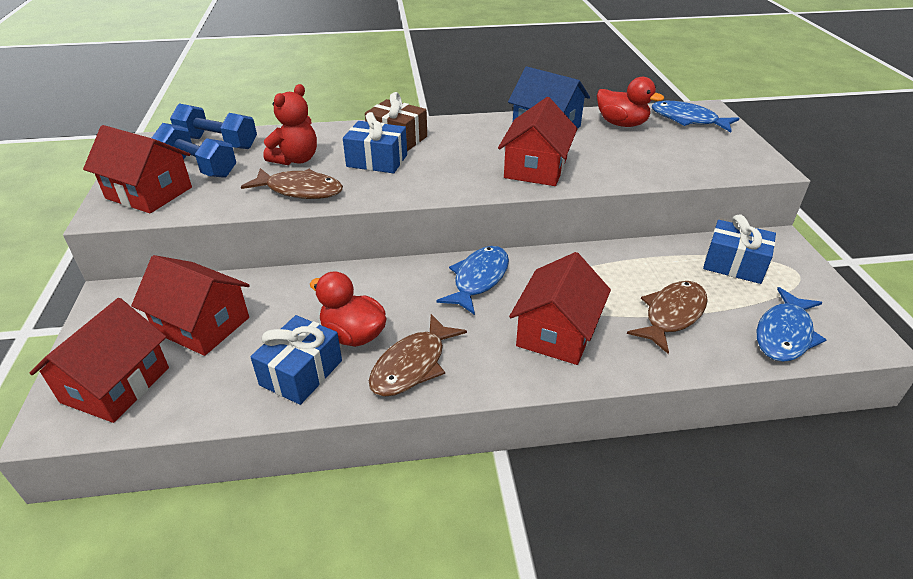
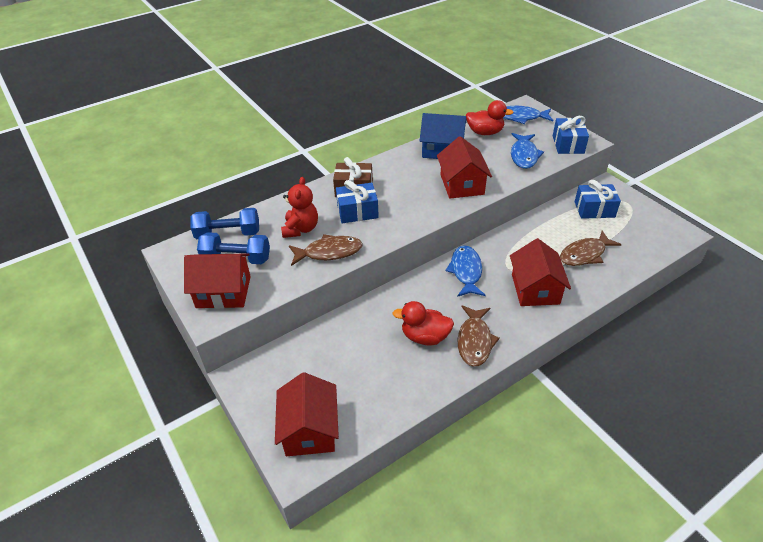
camera: 25 degrees left, 5 degrees up
(202, 325) = (324, 369): red house -> none
(301, 372) = (416, 372): blue gift -> blue gift (568, 144)
(672, 315) = (585, 254): brown fish -> brown fish turned 135 degrees counterclockwise
(784, 334) = (644, 244): blue fish -> blue fish (524, 155)

